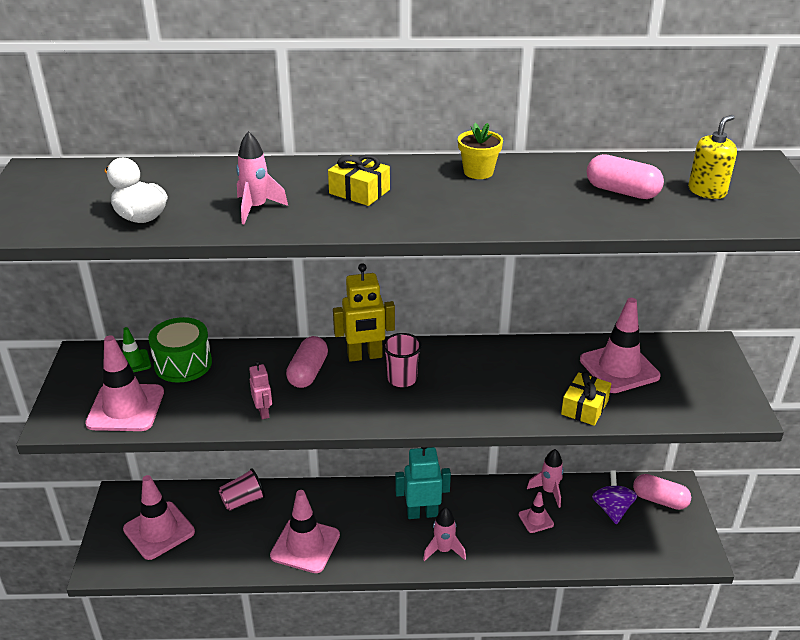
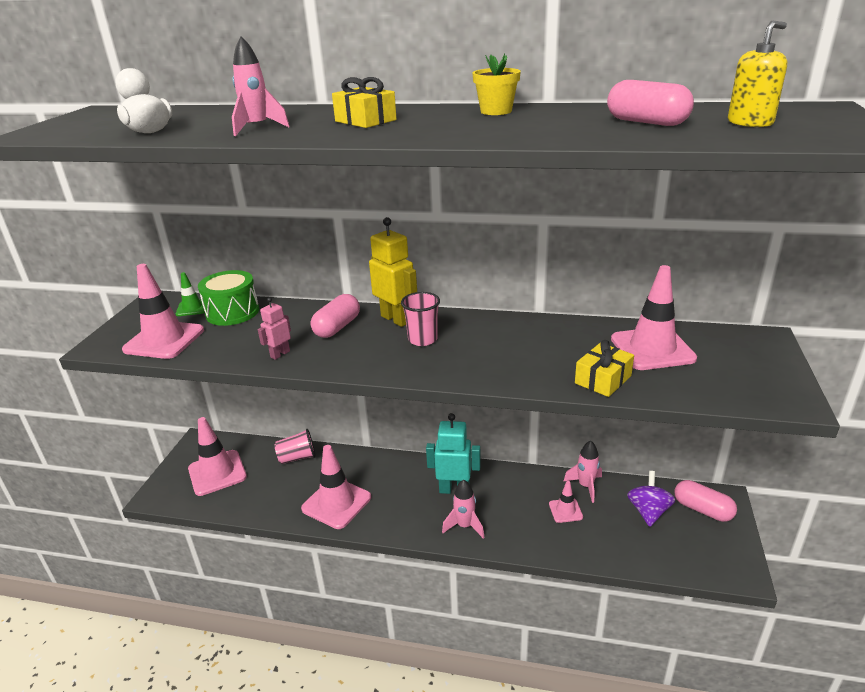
camera: 15 degrees right, 5 degrees down
(263, 412) = (280, 354): pink robot -> pink robot turned 135 degrees counterclockwise
(365, 356) = (396, 319): yellow robot -> yellow robot turned 135 degrees counterclockwise

